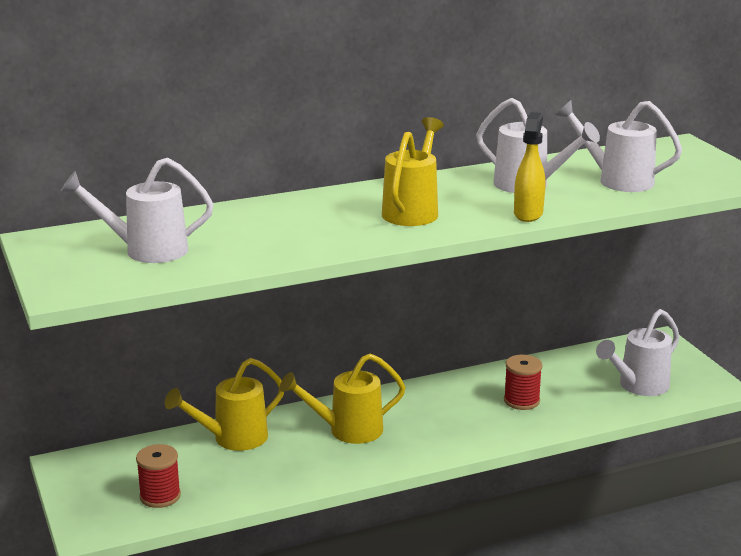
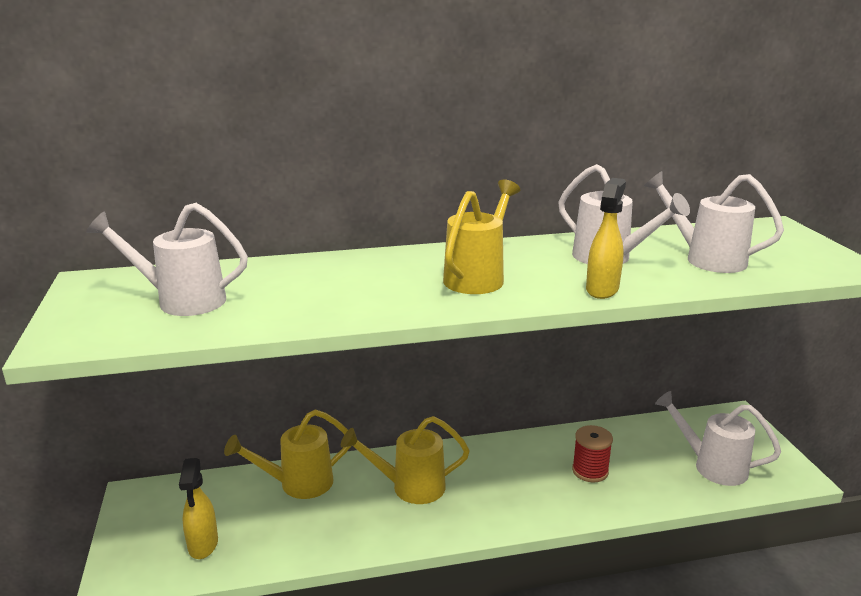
camera: 10 degrees right, 0 degrees up
(160, 496) = (203, 545): red spool -> yellow spray bottle
(639, 386) = (713, 466): white watering can -> white watering can turned 60 degrees clockwise

